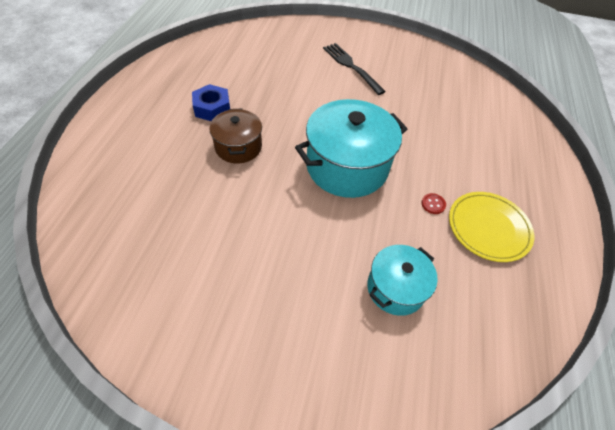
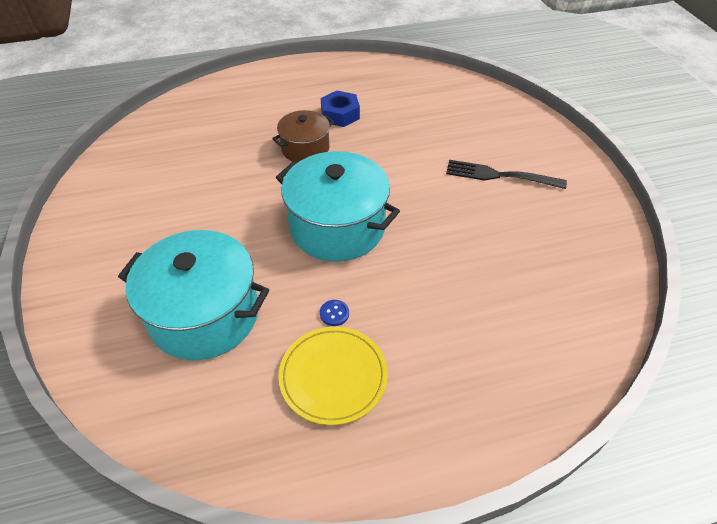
camera: 65 degrees right, 5 degrees down
(351, 67) = (499, 175): black fork -> black fork turned 105 degrees counterclockwise
(395, 288) = (204, 315): turquoise pot -> turquoise pot, size x1.73
(433, 204) = (334, 313): red button -> blue button

